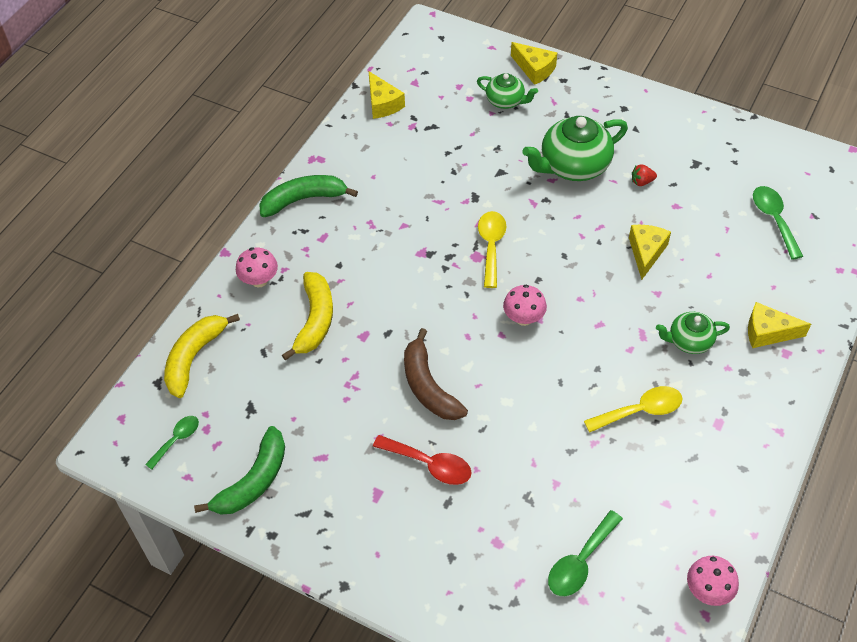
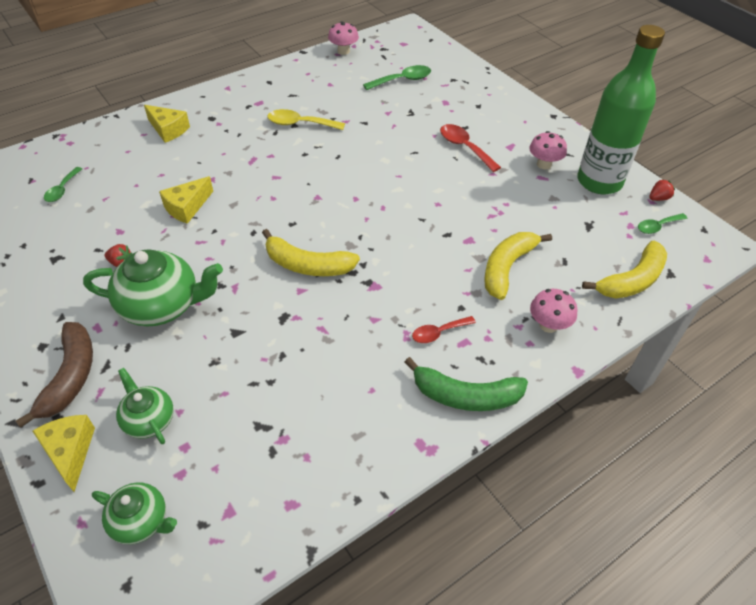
camera: 155 degrees left, 5 degrees down
(180, 485) = (658, 198): none -> red strawberry
(253, 481) = (599, 182): green banana -> green bottle
(346, 236) = (438, 333): none -> red spoon
(383, 104) = (294, 494): yellow cheese -> none
(428, 386) = (436, 188): brown banana -> brown banana (70, 377)
(491, 246) = (307, 265): yellow spoon -> yellow banana
(523, 318) = (329, 202): pink mushroom -> pink mushroom (544, 164)
(689, 341) = (225, 144): green teapot -> green teapot (141, 521)
(773, 219) = (62, 190): green spoon -> green spoon, size x0.66

